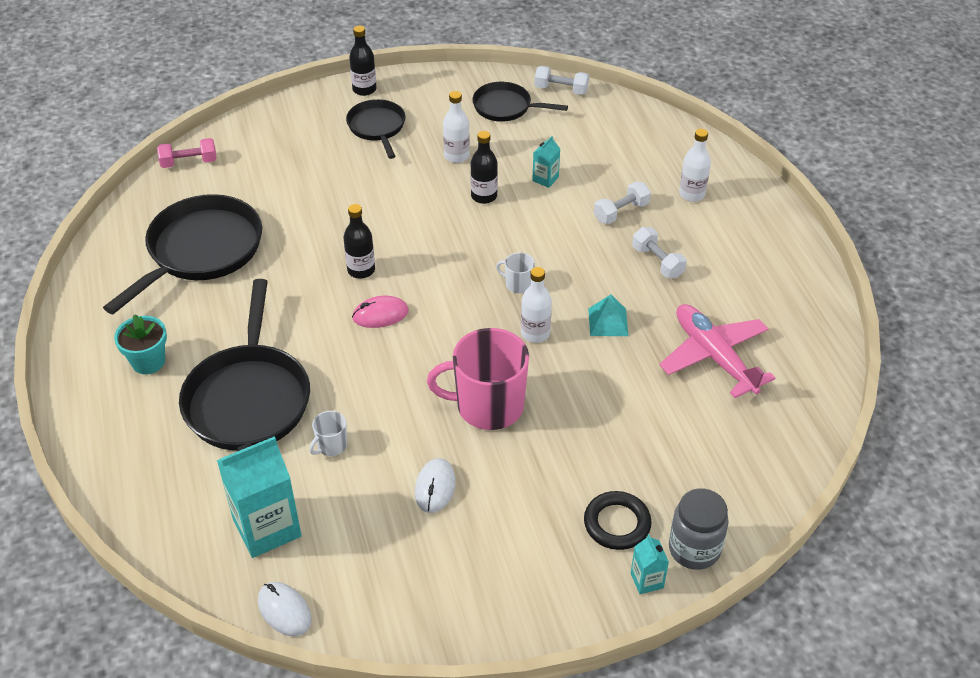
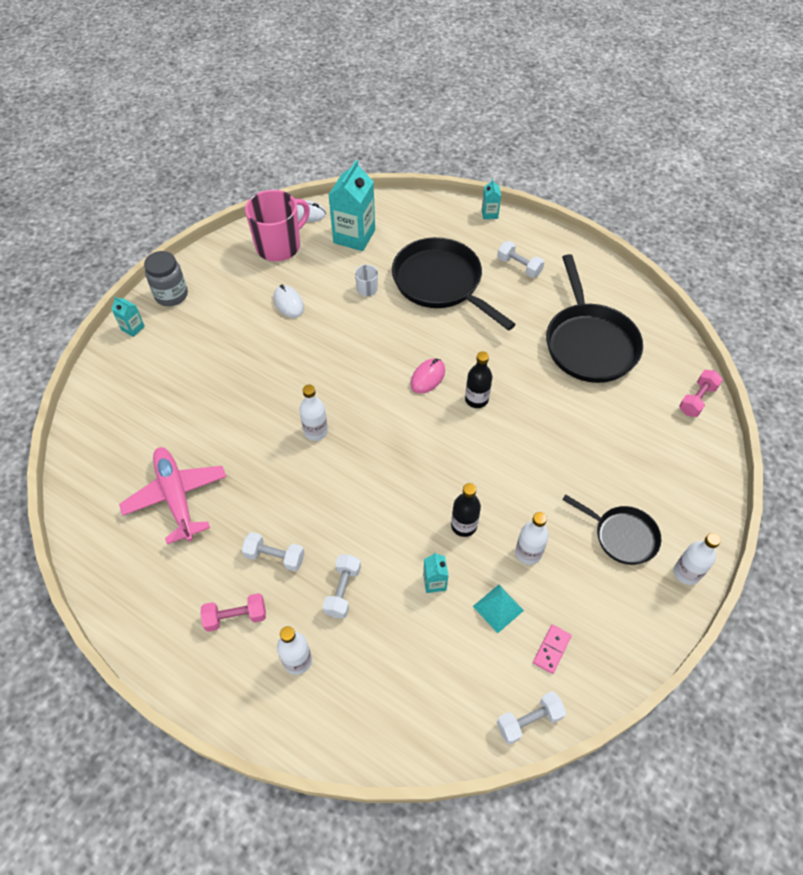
camera: 140 degrees right, 10 degrees up
(83, 445) = (489, 214): none -> turquoise carton
(148, 362) = (519, 266): turquoise flower pot -> white dumbbell
(364, 89) = (686, 573): black bottle -> white bottle
(488, 406) = (301, 364): pink mug -> pink mug (279, 246)
(505, 107) = (552, 649): black pan -> pink domino
(518, 284) = (362, 462): white mug -> none
(608, 322) = (273, 474): turquoise pyramid -> turquoise pyramid (498, 608)
(617, 523) = (170, 346): black ring -> none
(694, 549) = (115, 359): grey jar -> grey jar (171, 295)
(714, 356) = (176, 497): pink plane -> pink plane turned 135 degrees counterclockwise
(720, 243) = (236, 617): none -> pink dumbbell

